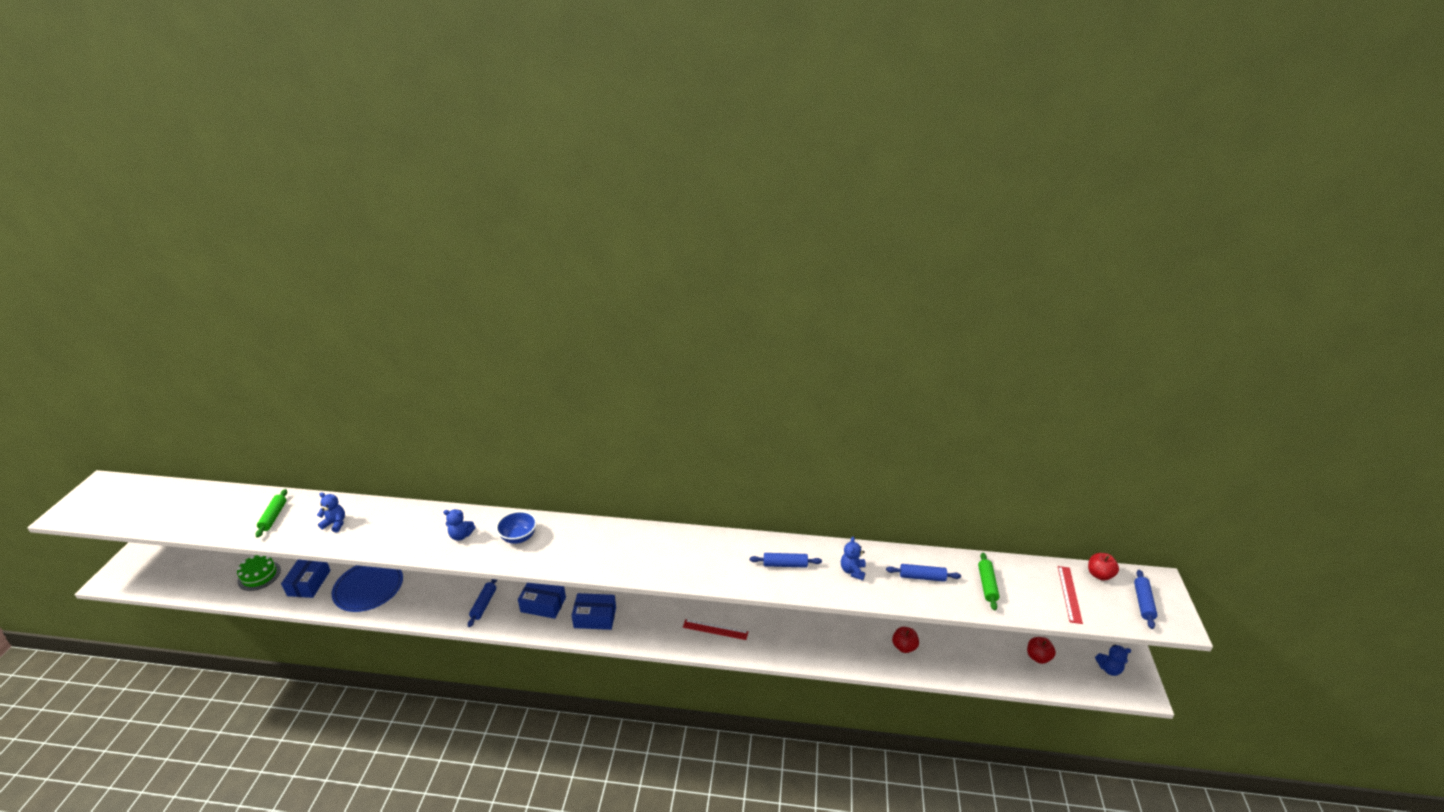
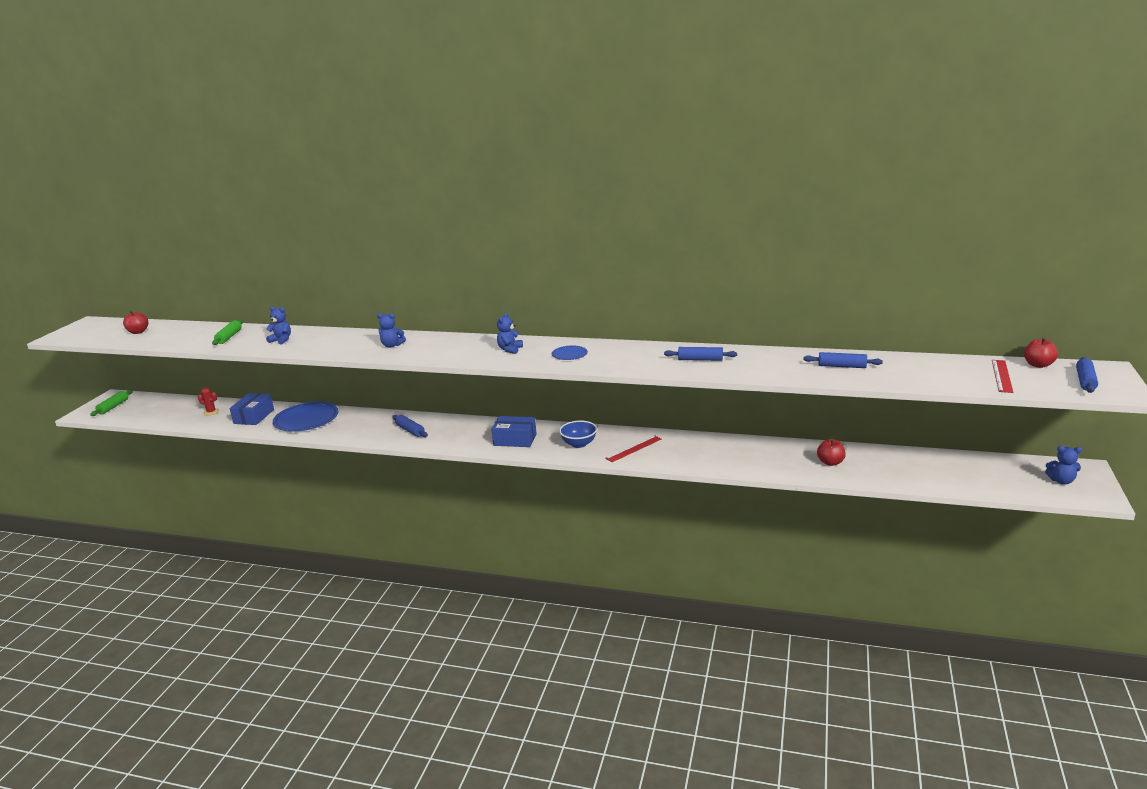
camera: 10 degrees right, 10 degrees down
(259, 575) = (211, 412): green cake -> red cactus
(484, 604) = (410, 430): blue rolling pin -> blue rolling pin turned 60 degrees counterclockwise
(519, 537) = (444, 346): blue bowl -> blue bowl (579, 444)
(543, 604) = (466, 431): blue box -> none
(652, 555) = (569, 355): none -> blue plate
(715, 629) = (633, 448): red ruler -> red ruler turned 60 degrees counterclockwise
(852, 571) = (769, 363): blue teddy bear -> blue teddy bear (510, 350)
(987, 585) = (911, 370): green rolling pin -> green rolling pin (113, 407)
(1038, 657) = (979, 471): red apple -> red apple (138, 332)

